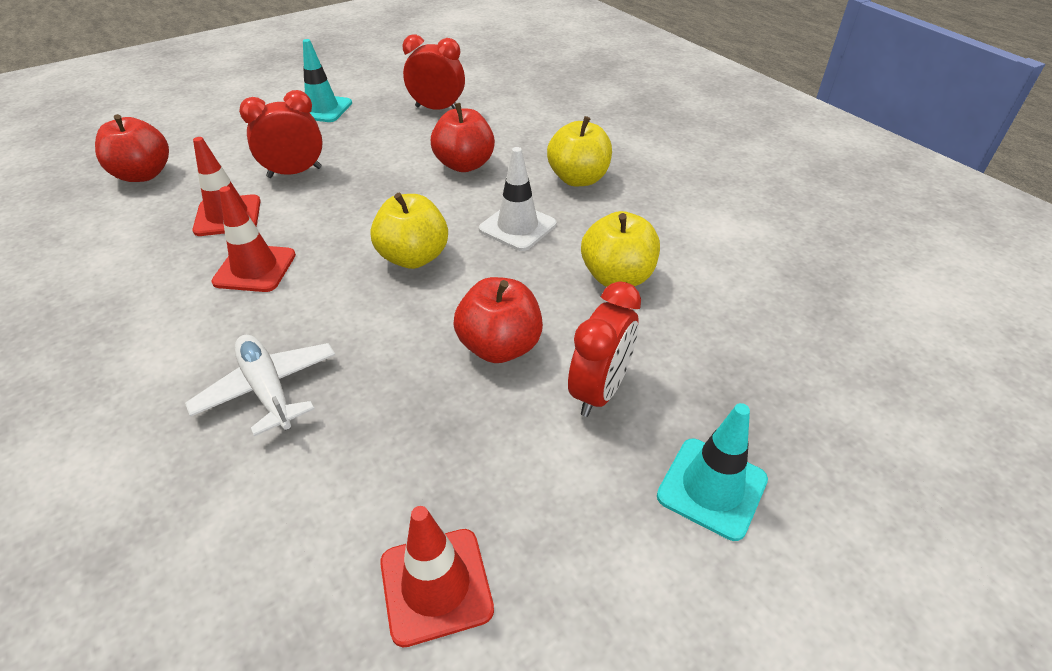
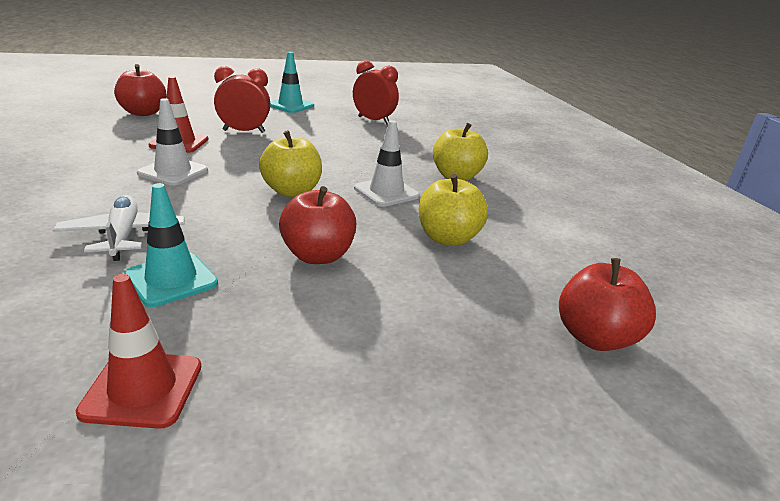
camera: 15 degrees right, 15 degrees down
(255, 268) = (173, 172): red traffic cone -> white traffic cone
(464, 165) = (371, 152): red apple -> red apple (595, 337)
(599, 391) = (380, 303): red clock -> none
(712, 488) = (437, 397): turquoise traffic cone -> turquoise traffic cone (171, 279)

